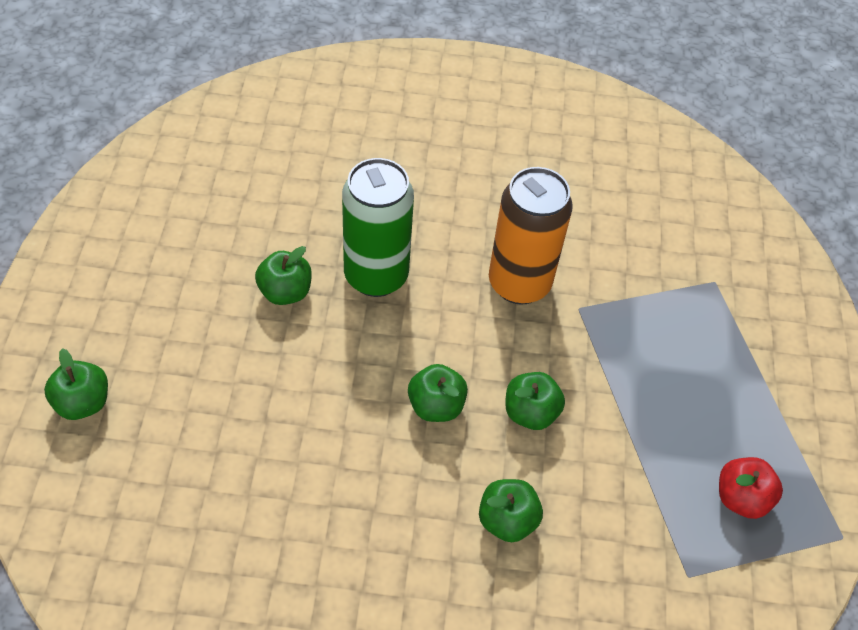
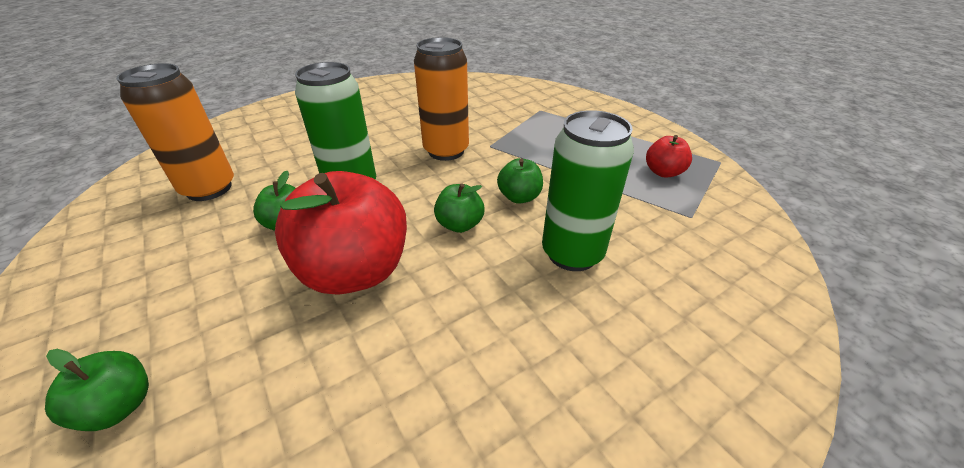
camera: 35 degrees left, 15 degrees down
(246, 187) = (209, 189): none -> orange can
(303, 394) = (355, 271): none -> red apple
(507, 520) = (572, 253): green apple -> green can

